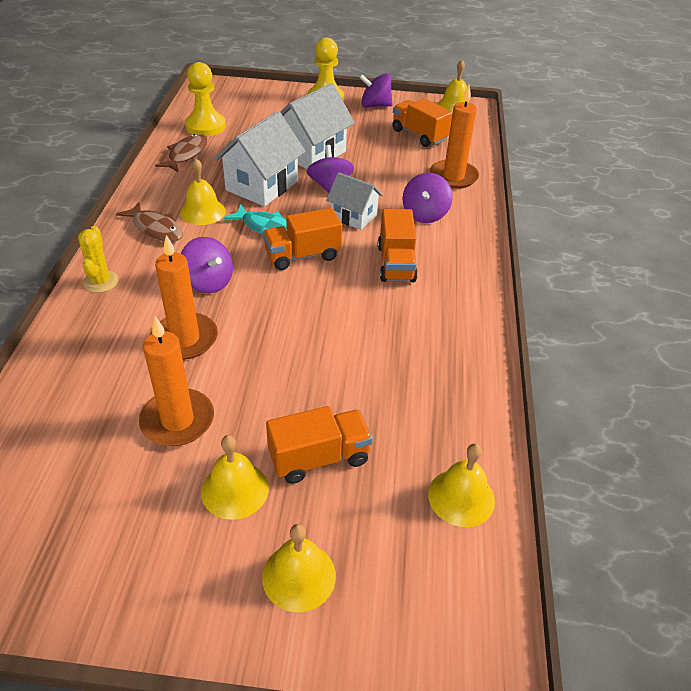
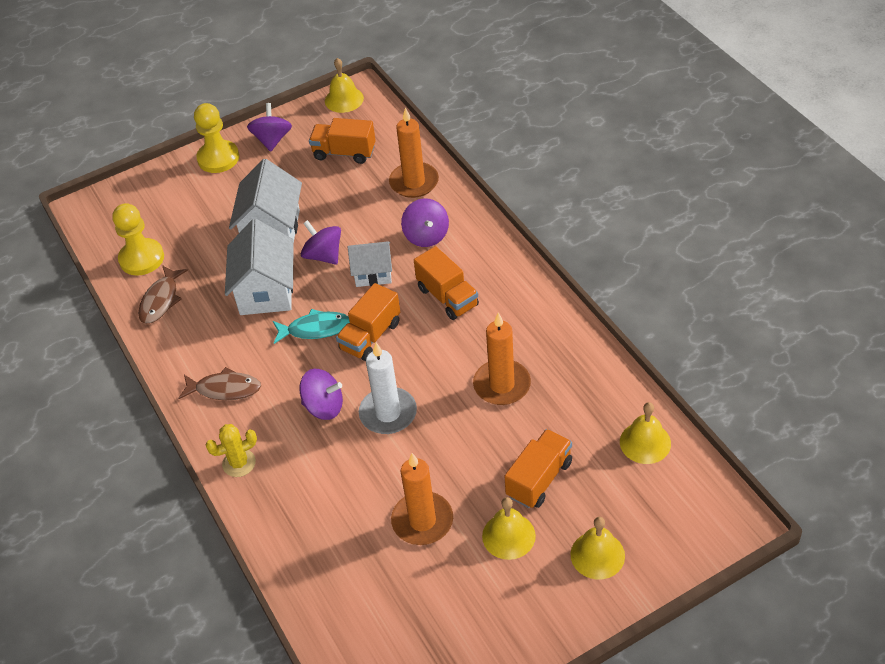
camera: 30 degrees left, 5 degrees up
(101, 282) = (239, 463): yellow cactus -> yellow cactus turned 75 degrees counterclockwise
(185, 339) = (359, 462): orange candle -> orange candle (502, 385)
(186, 154) = (161, 300): brown fish -> brown fish turned 150 degrees counterclockwise
(202, 211) = (245, 348): yellow bell -> none
(251, 317) = (388, 413): none -> white candle
(375, 105) = (272, 140): purple spinning top -> purple spinning top turned 120 degrees clockwise

